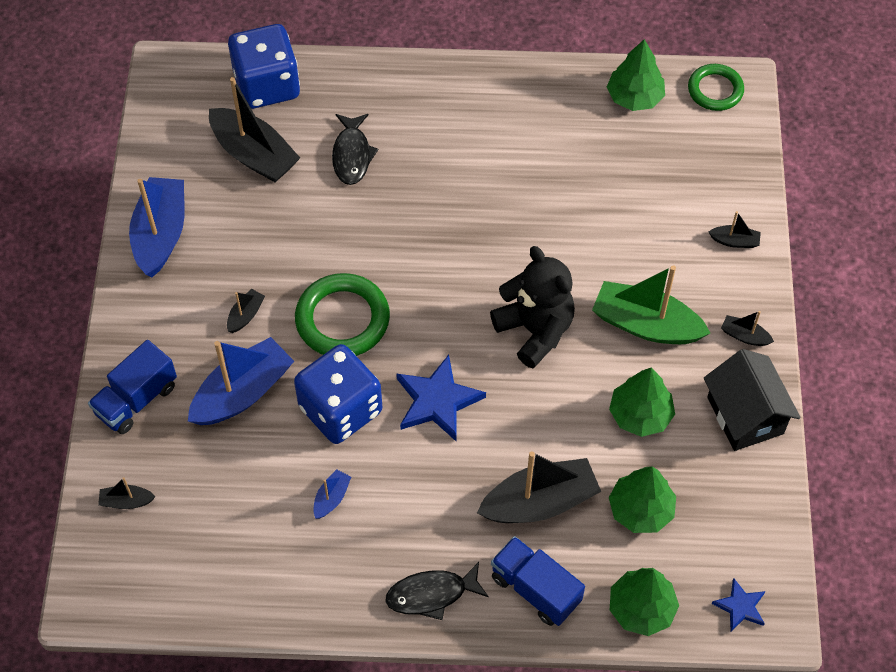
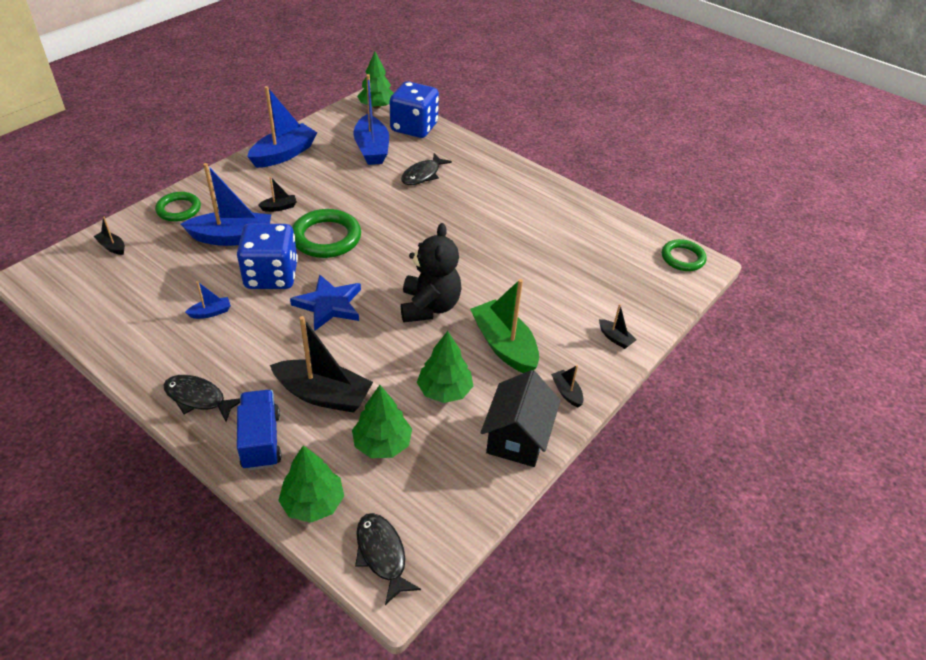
camera: 35 degrees right, 15 degrees down
(136, 400) = (179, 209): blue truck -> green ring
(254, 155) = (372, 149): black boat -> blue boat
(634, 97) = (623, 234): green tree -> green tree (376, 106)
(740, 607) = (382, 554): blue star -> black fish

